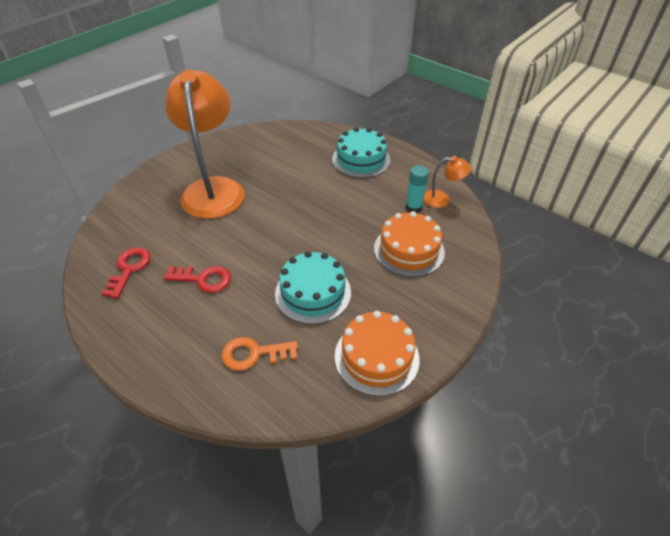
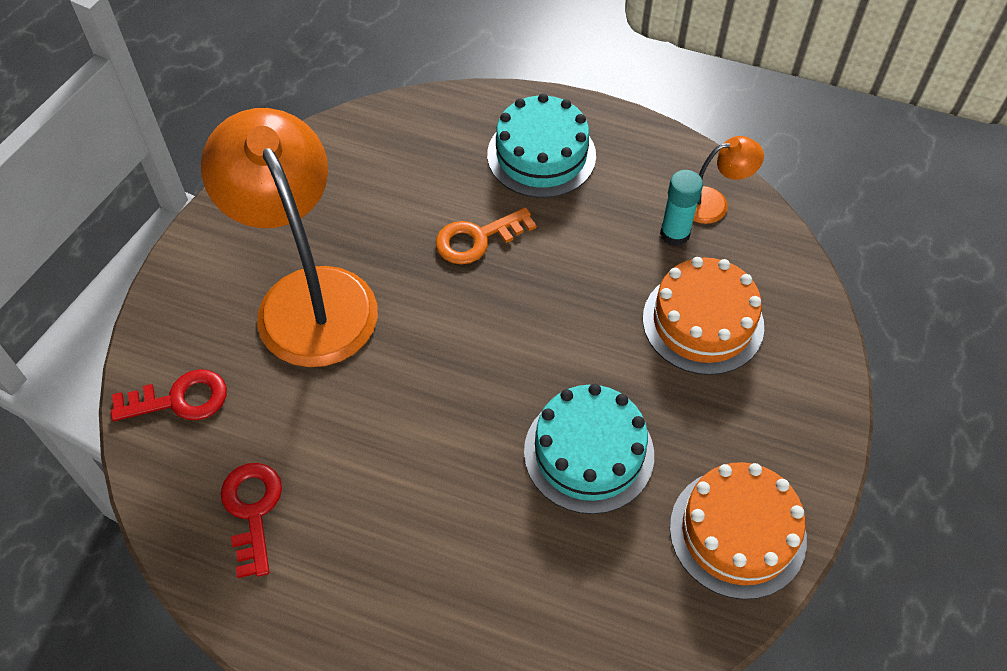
camera: 20 degrees left, 10 degrees up
(203, 279) = (395, 487): red key -> red key (179, 399)
(254, 354) = (551, 593): orange key -> orange key (477, 239)

